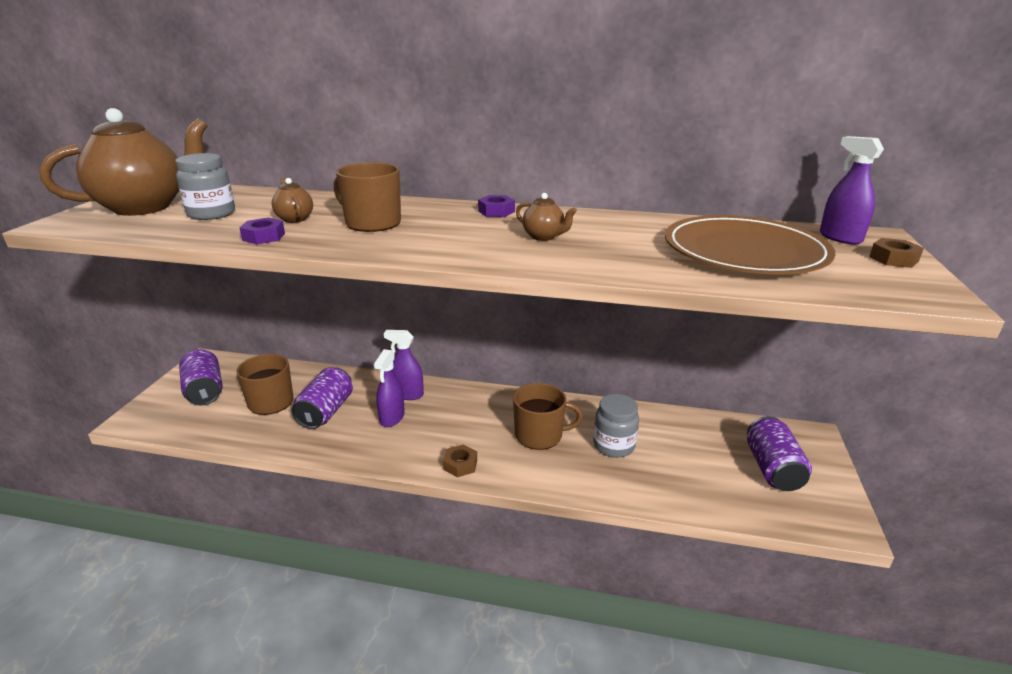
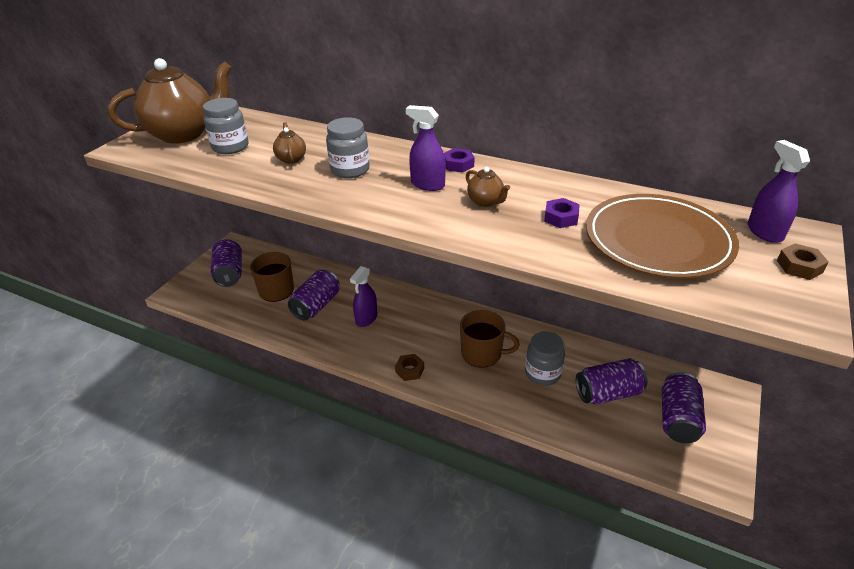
camera: 15 degrees right, 10 degrees up
(264, 237) = (262, 179): purple nut -> purple nut (561, 218)
(372, 223) = (350, 170): brown mug -> grey jar
(407, 394) = (384, 298): purple spray bottle -> purple spray bottle (427, 184)
(690, 454) = (608, 393): none -> purple can

